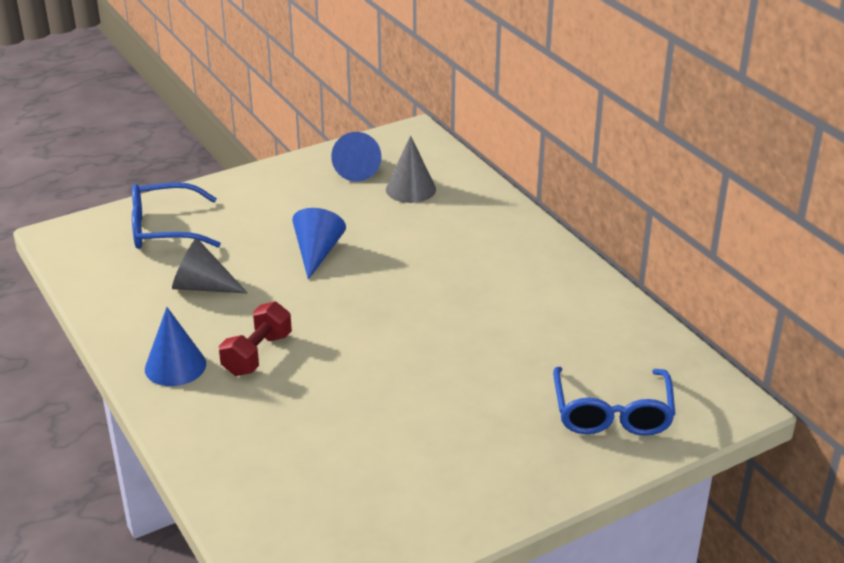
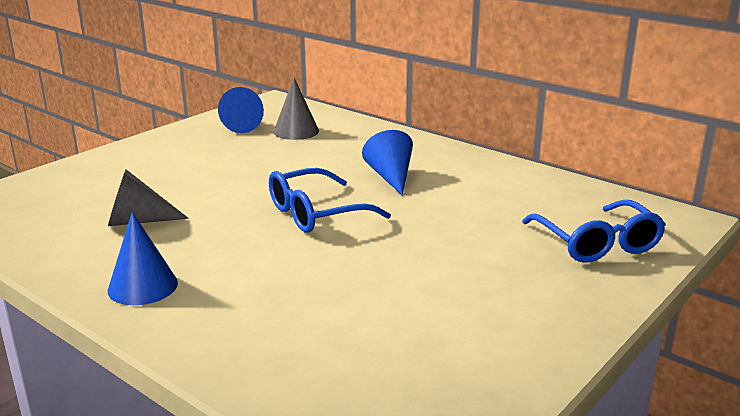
camera: 20 degrees left, 10 degrees down
(164, 229) = (74, 187): blue glasses -> blue glasses (316, 213)
(257, 354) = (228, 261): red dumbbell -> none
(317, 253) = (239, 181): blue cone -> blue cone (390, 177)

